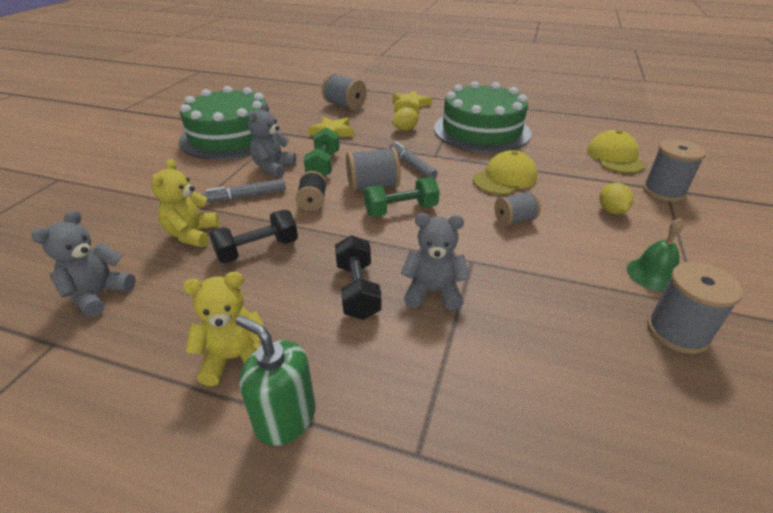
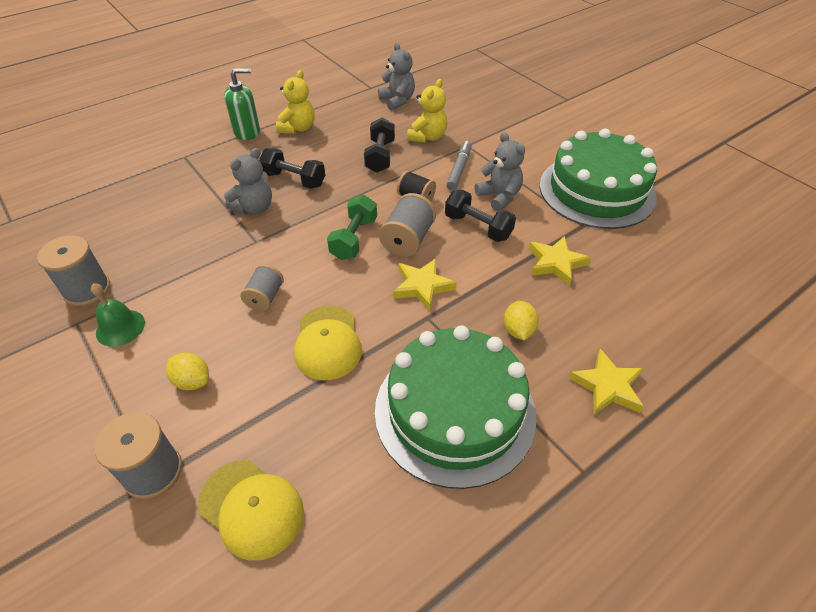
camera: 125 degrees right, 10 degrees up
(192, 234) = (427, 137): yellow teddy bear -> yellow teddy bear turned 75 degrees clockwise
(323, 165) = (478, 227): green dumbbell -> black dumbbell
(345, 105) = (645, 311): grey spool -> none
(412, 165) = (422, 286): grey marker -> yellow star

